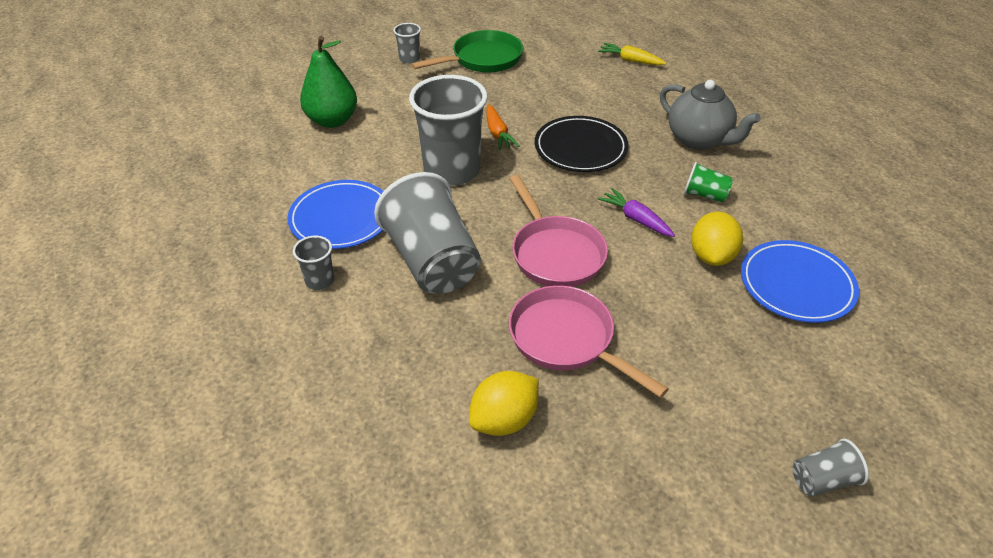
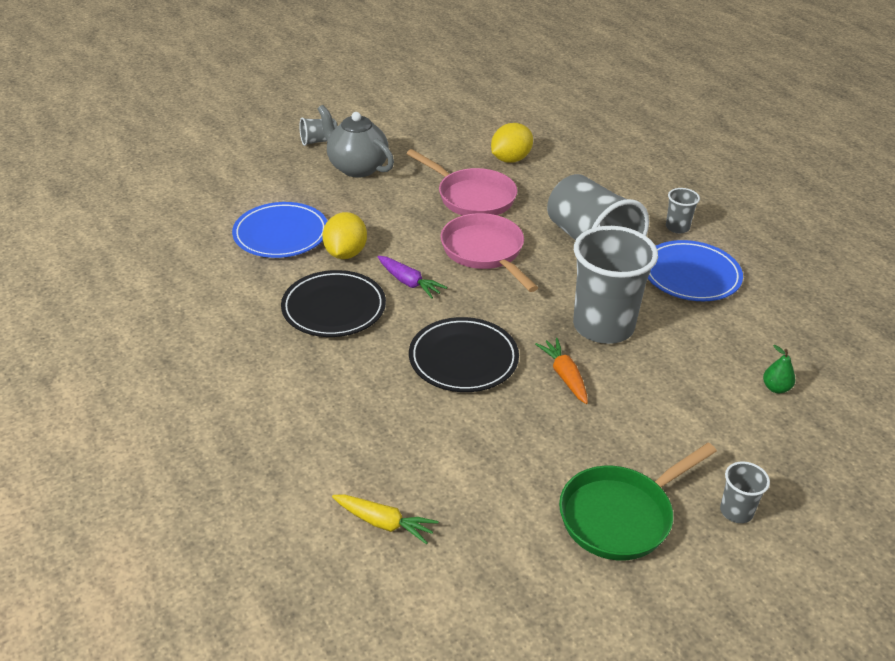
camera: 175 degrees right, 5 degrees down
(332, 120) = (776, 388): green pear -> green pear, size x0.44
(699, 139) = (318, 376): grey teapot -> grey teapot (357, 167)
(705, 195) = (334, 308): green cup -> black plate

